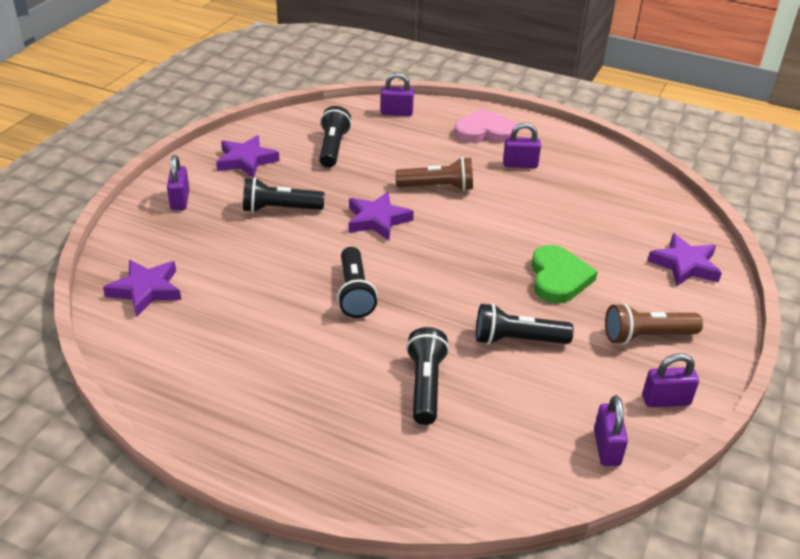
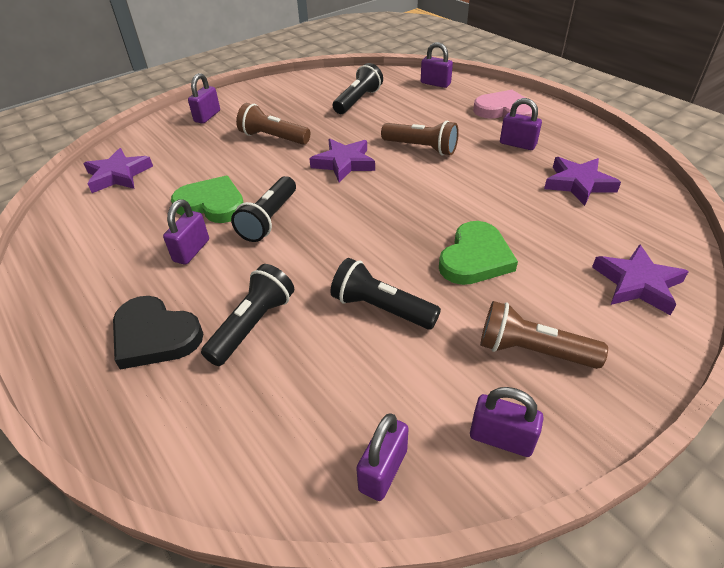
camera: 30 degrees right, 5 degrees up
(246, 160) = (282, 98): purple star -> purple star (578, 184)
(280, 209) = (273, 138): black flashlight -> brown flashlight
(283, 293) = (212, 204): none -> green heart
(307, 342) = (191, 251): none -> purple padlock
(348, 422) = (155, 336): none -> black heart

